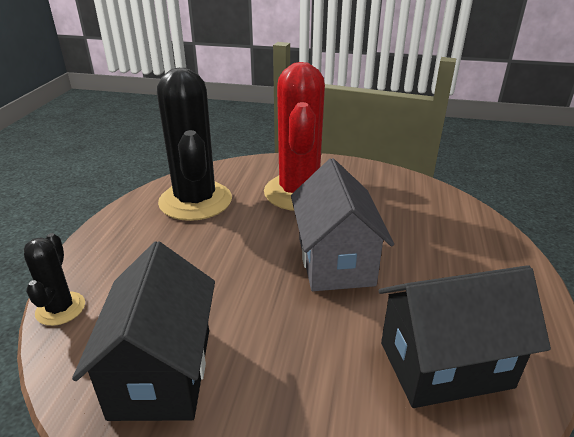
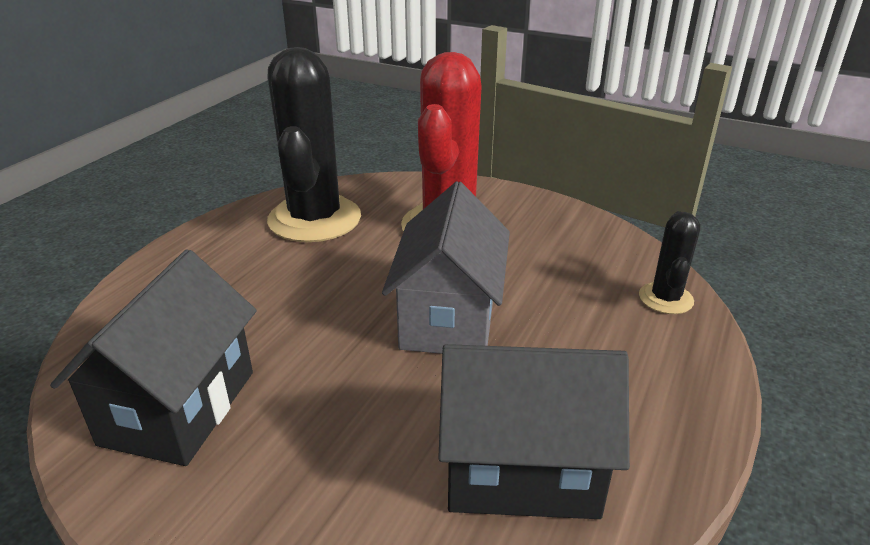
camera: 15 degrees right, 0 degrees up
(60, 309) = (106, 318): black cactus -> black cactus (665, 298)

